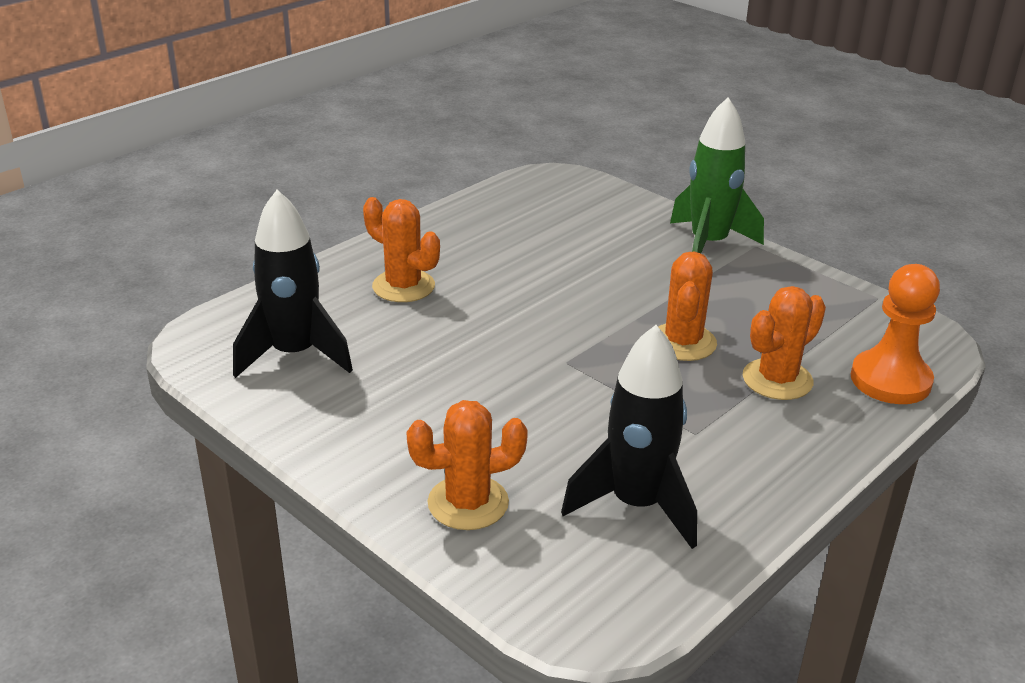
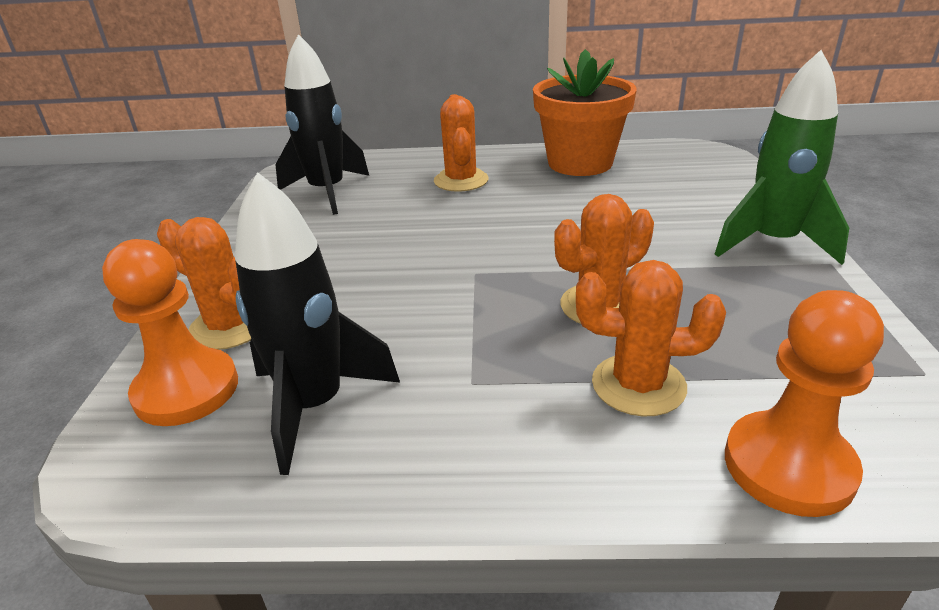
camera: 50 degrees right, 0 degrees up
(475, 226) = (580, 163): none -> orange flower pot
(534, 556) = (186, 390): none -> orange pawn

